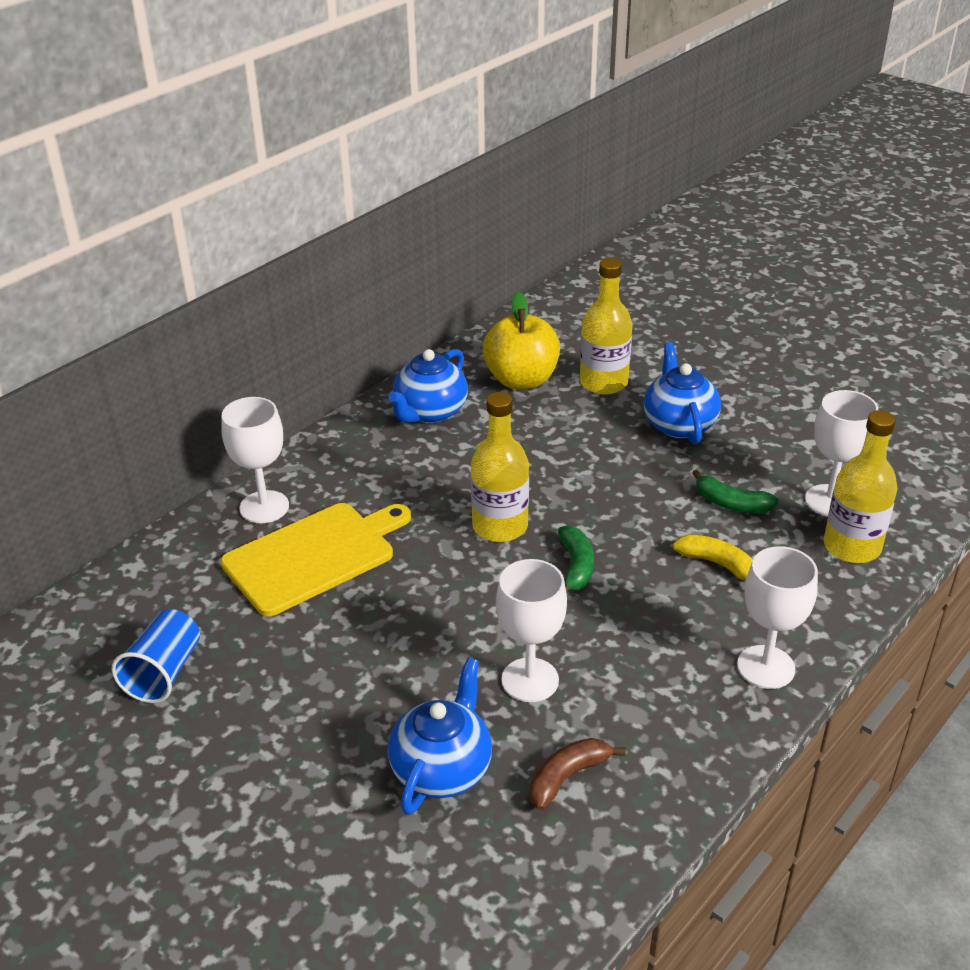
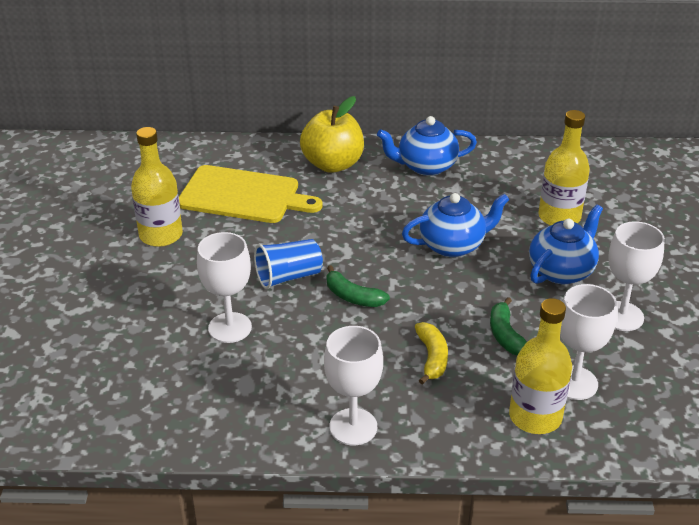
camera: 50 degrees right, 0 degrees up
(164, 672) = (101, 198): blue cup -> blue cup (288, 277)
(264, 507) = (263, 157): white goblet -> white goblet (622, 316)
(442, 769) = (125, 330): blue teapot -> blue teapot (453, 245)
(500, 526) = (353, 248): yellow bottle -> yellow bottle (161, 235)
(521, 380) = (510, 183): yellow apple -> yellow apple (332, 164)
(567, 777) = (164, 382): brown banana -> none
(576, 567) = (353, 296): green banana -> green banana turned 75 degrees clockwise

